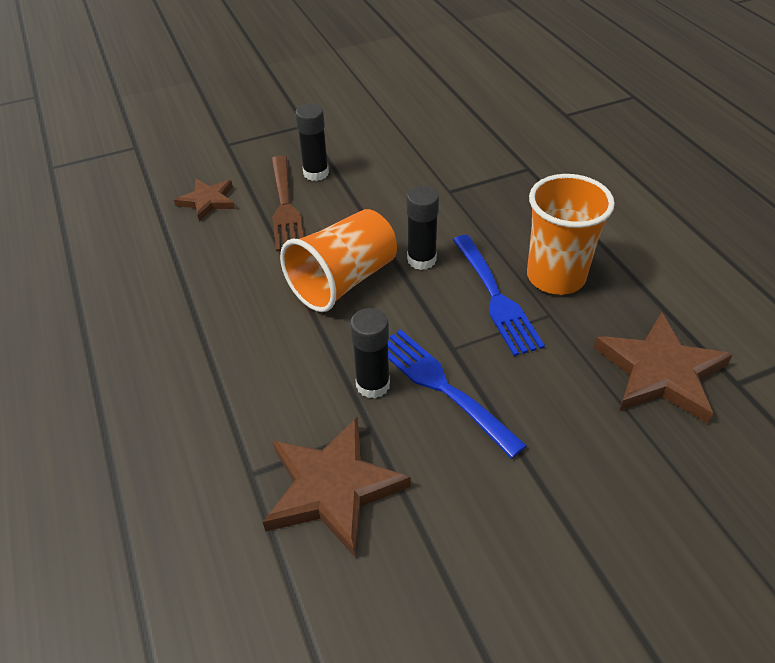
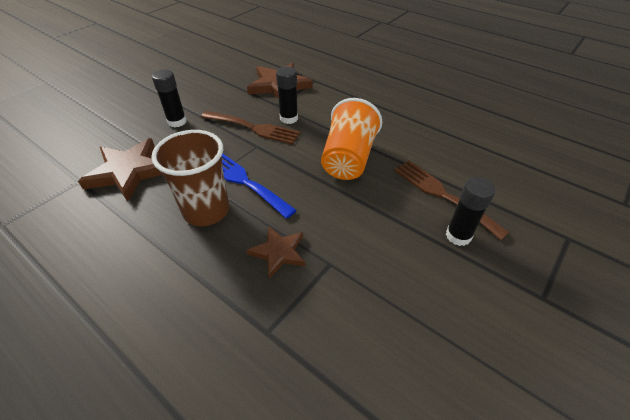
camera: 150 degrees right, 0 degrees up
(208, 201) = (498, 178): brown star -> brown star (278, 252)
(421, 260) = (309, 190): black glue stick -> black glue stick (177, 122)
(441, 386) = (254, 128): blue fork -> brown fork
(556, 277) = (206, 211): orange cup -> brown cup

